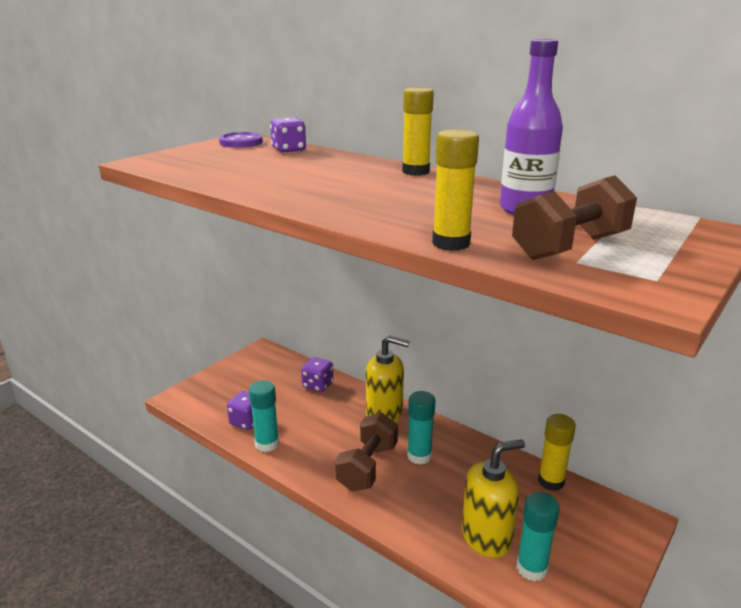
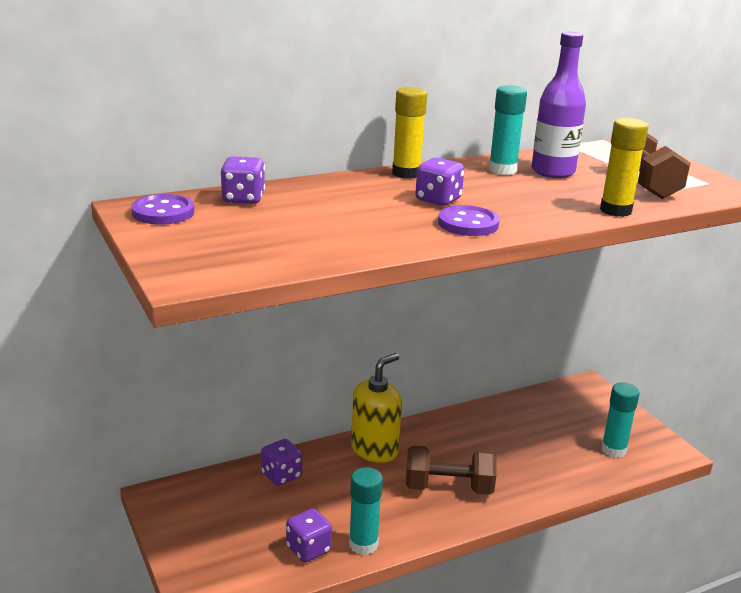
camera: 65 degrees left, 0 degrees up
(324, 201) = (468, 224): none -> purple button
(367, 187) = (438, 200): none -> purple dice
(367, 467) = (448, 488): brown dumbbell -> brown dumbbell turned 45 degrees counterclockwise
(419, 456) = (453, 452): turquoise glue stick -> turquoise glue stick (502, 170)
(486, 537) = (573, 457): yellow soap dispenser -> none
(551, 481) = (528, 401): yellow glue stick -> none

